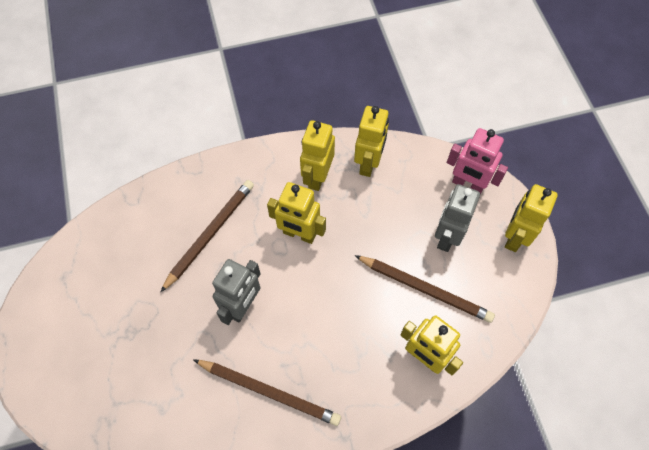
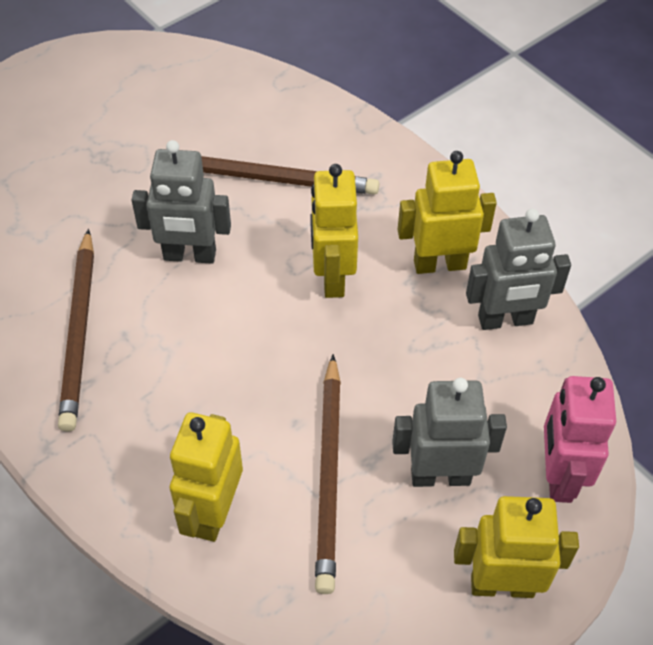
camera: 65 degrees right, 10 degrees down
(368, 163) = (505, 320): yellow robot -> grey robot

